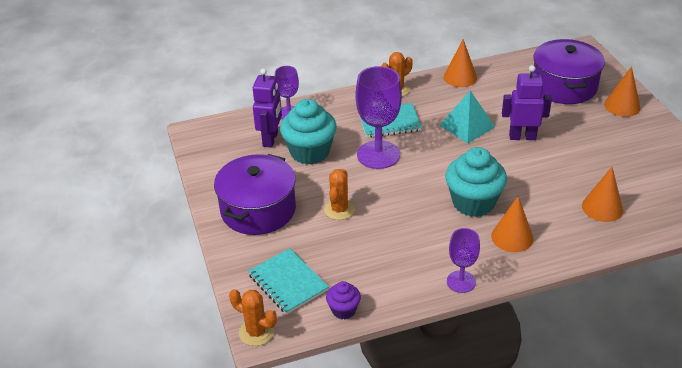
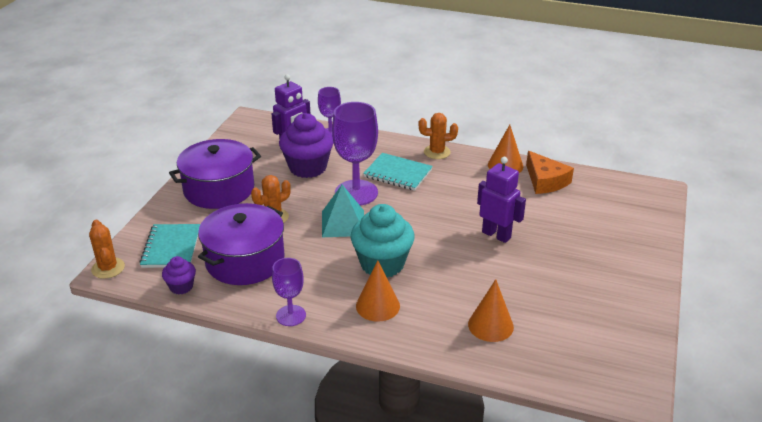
camera: 35 degrees right, 5 degrees down
(309, 152) = (308, 167): turquoise cupcake -> purple cupcake
(467, 126) = (459, 204): turquoise pyramid -> turquoise pyramid (343, 223)
(502, 77) = (545, 181): none -> orange cheese
(564, 86) = (595, 212): purple pot -> purple pot (245, 260)
(622, 106) = (631, 253): orange cone -> none

